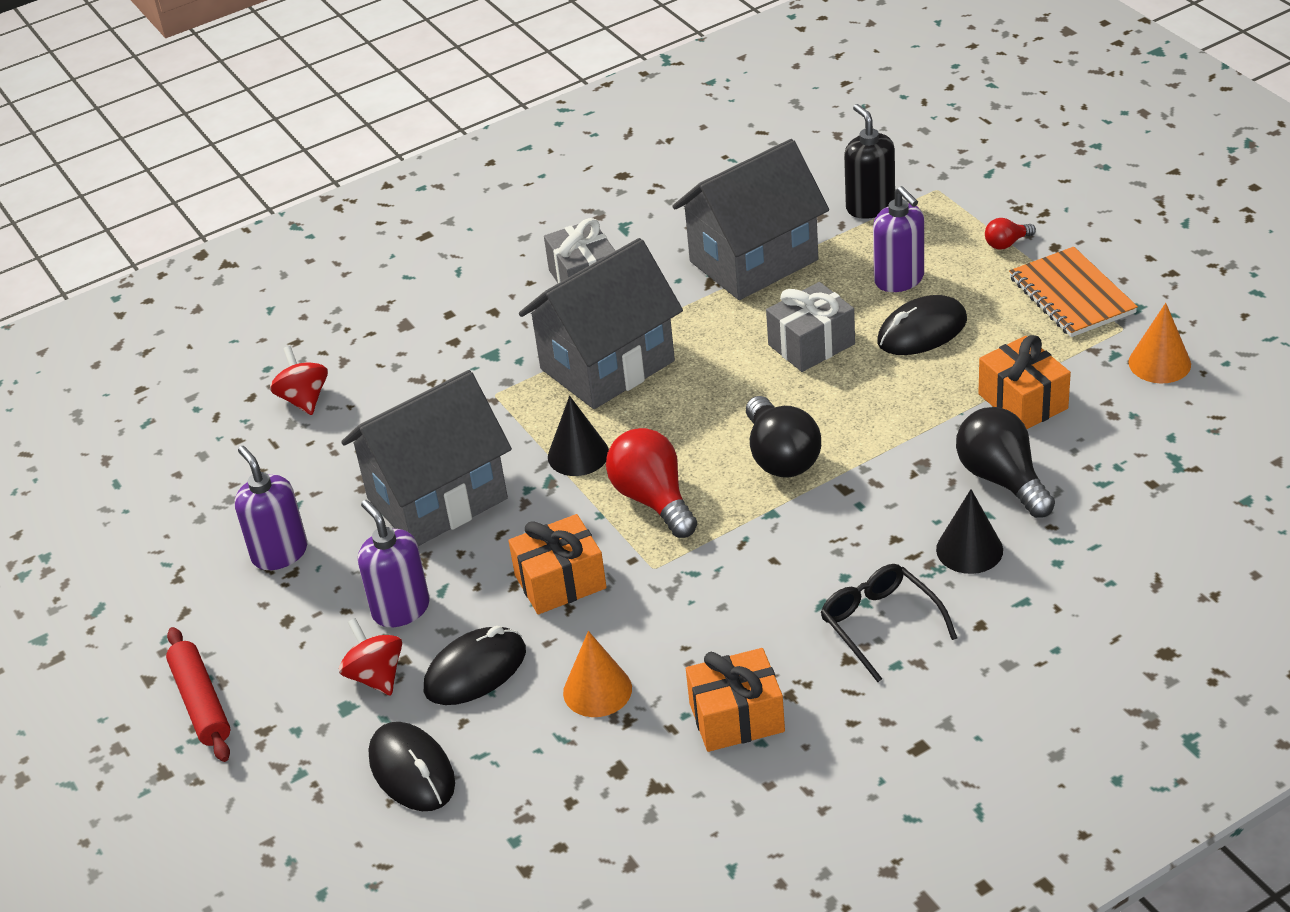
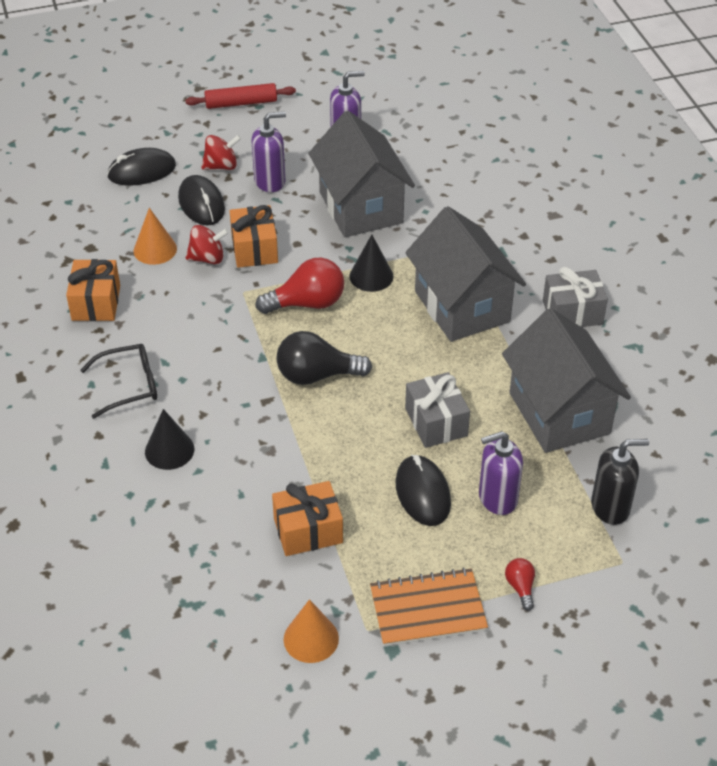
camera: 100 degrees right, 5 degrees up
(304, 399) = (490, 162): red spinning top -> red spinning top (207, 258)
(1002, 479) = (229, 490): black light bulb -> none

